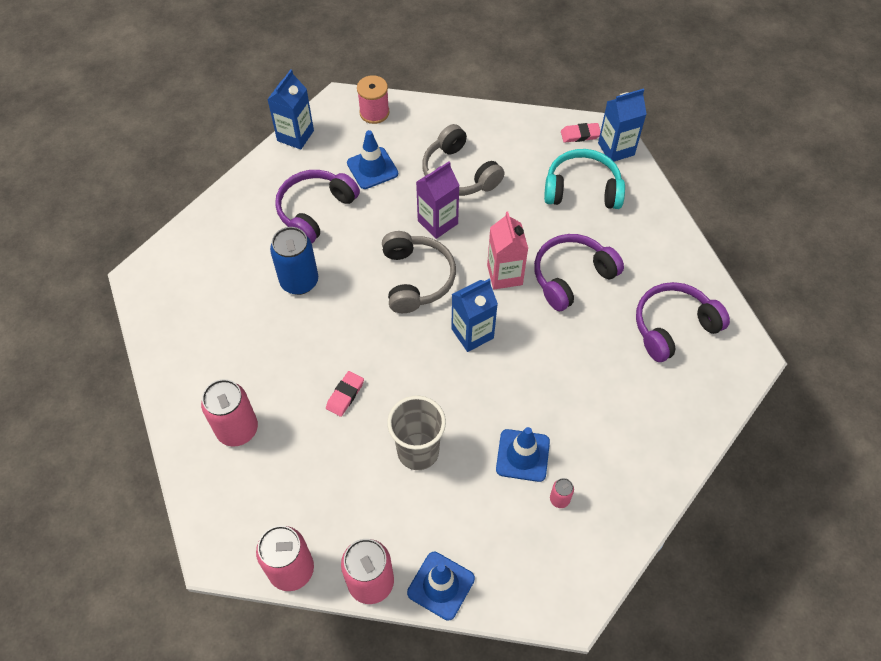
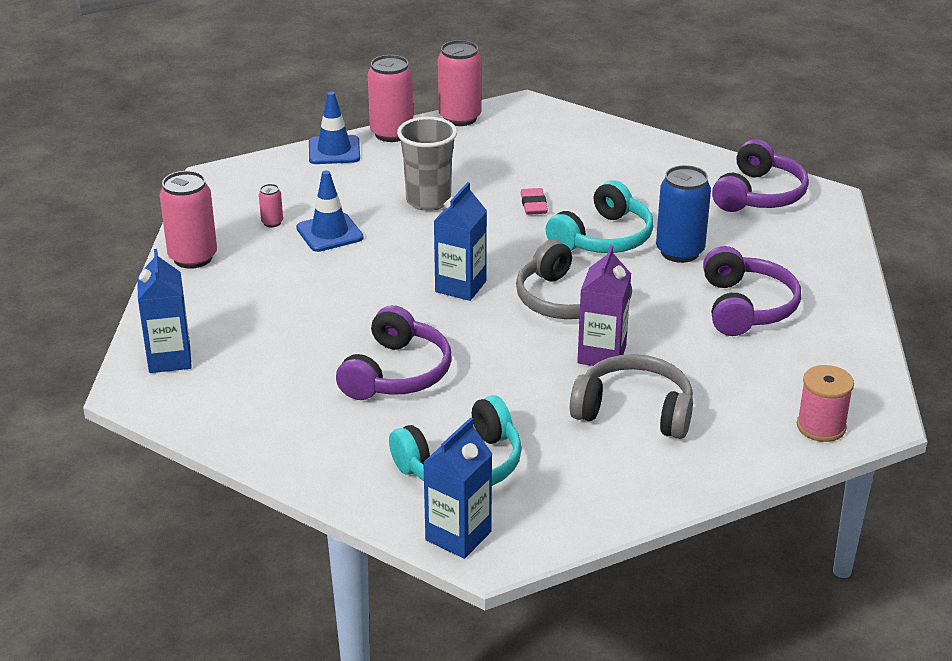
camera: 145 degrees right, 25 degrees down
(237, 429) = (598, 156): pink can -> pink can (193, 258)
(295, 136) = (872, 360): blue carton -> blue carton (169, 359)
(333, 326) = (603, 238): none -> turquoise headphones
(372, 168) = (740, 370): blue traffic cone -> none
(504, 275) = (475, 343): pink carton -> none
(580, 135) = (525, 531): pink eraser -> none
(673, 326) = (241, 379): purple headphones -> purple headphones (759, 195)

